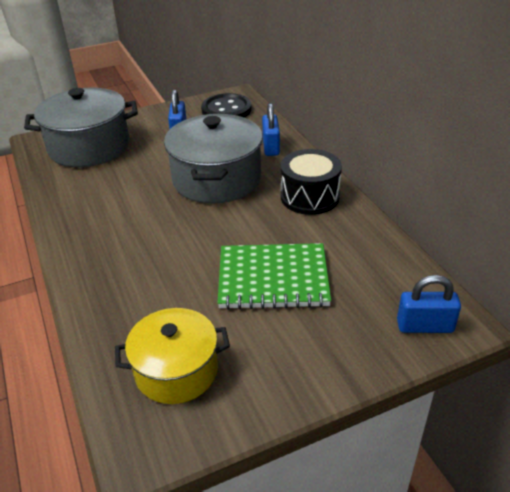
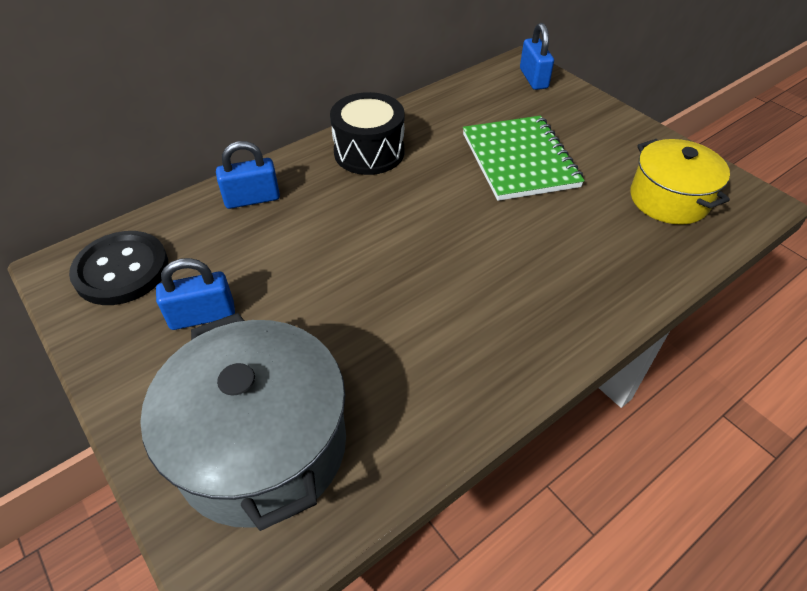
camera: 105 degrees left, 10 degrees up
(217, 179) = (346, 237): grey pot -> none

